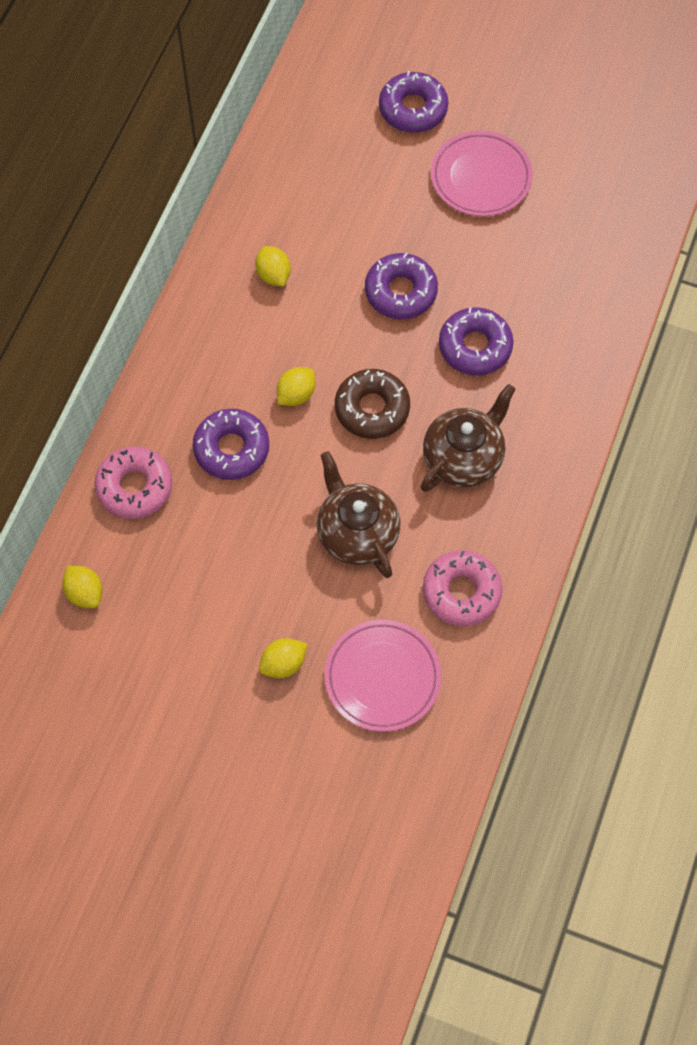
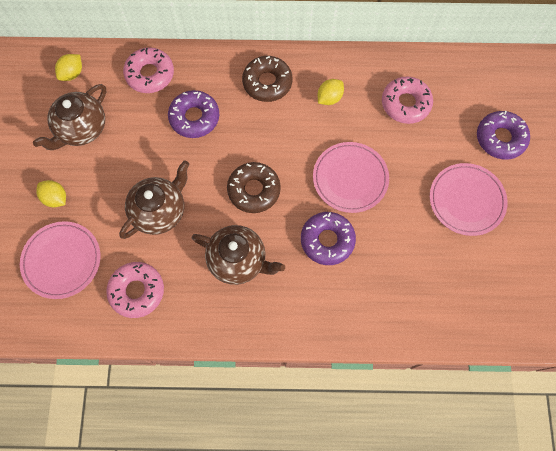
camera: 70 degrees right, 5 degrees up
(185, 603) = (81, 129): none -> brown teapot
(216, 341) = (267, 83): none -> brown donut
(296, 395) = (247, 141): yellow lemon -> none
(320, 191) = (405, 104): none -> pink donut
(400, 292) = (350, 178): purple donut -> pink plate

